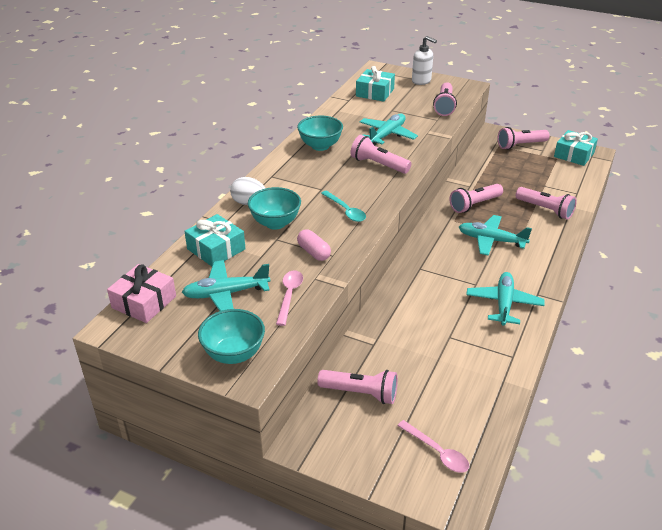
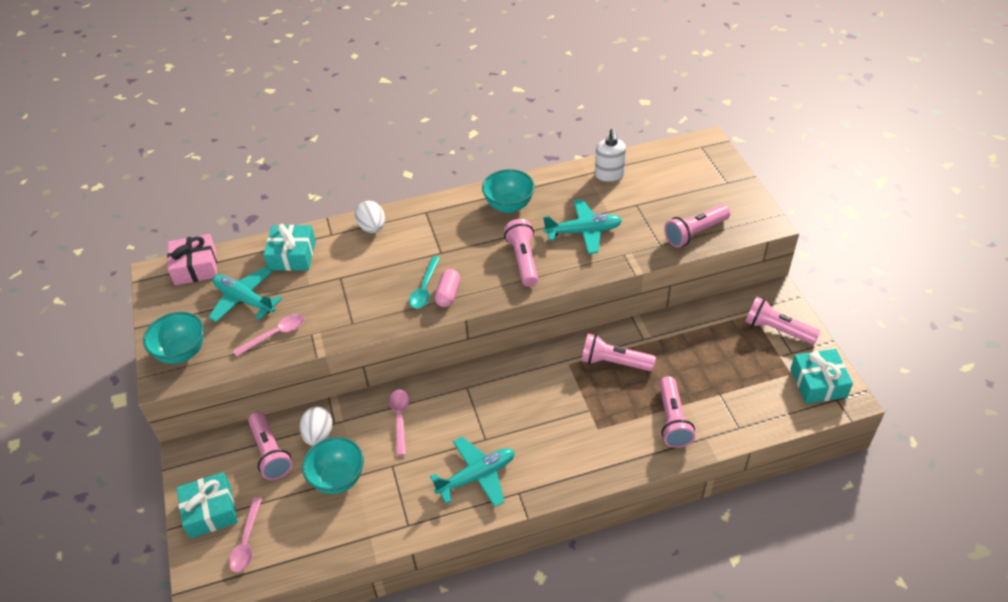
camera: 50 degrees right, 10 degrees up
(275, 223) = (361, 261): turquoise bowl -> turquoise bowl (338, 479)
(313, 252) = (344, 310): pink capsule -> pink capsule (448, 294)
(375, 92) = (654, 172): turquoise gift -> turquoise gift (210, 511)
(375, 358) = (318, 435): none -> white egg
(410, 311) = (400, 418): none -> pink spoon
(421, 81) = (725, 186): white soap dispenser -> white soap dispenser (609, 175)
(491, 240) = (567, 410): turquoise plane -> none

